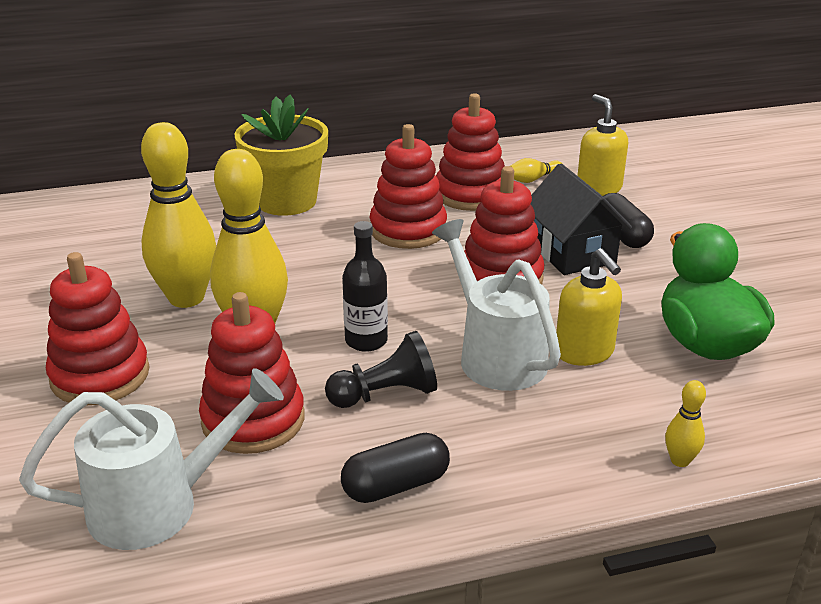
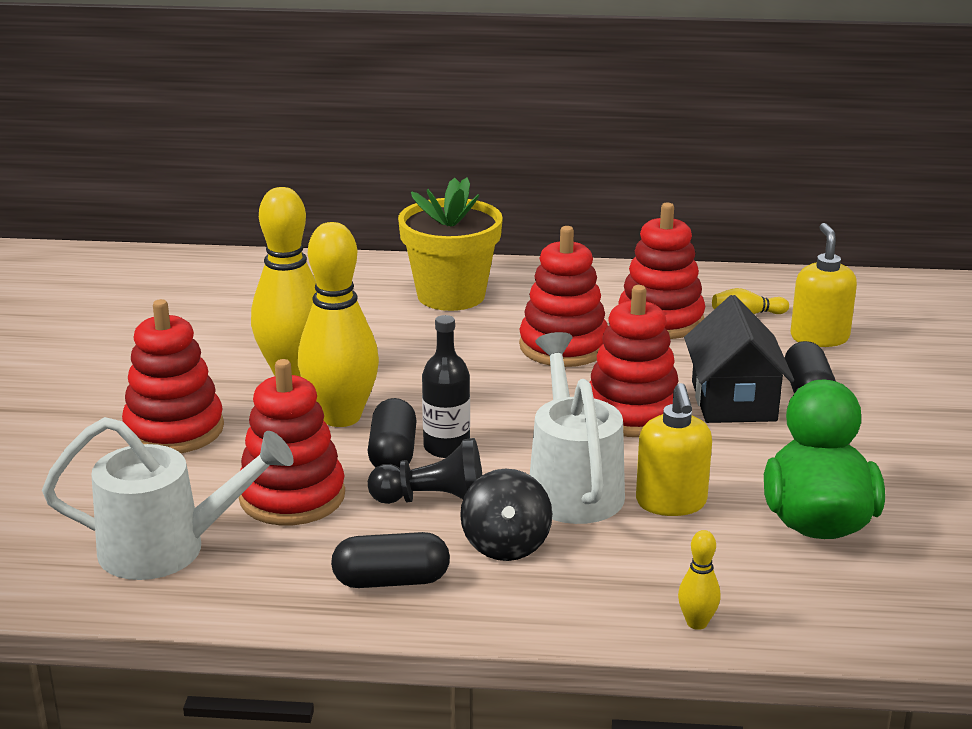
camera: 20 degrees right, 5 degrees down
(322, 357) = (393, 454): none -> black capsule
(475, 424) = (506, 545): none -> black spinning top

